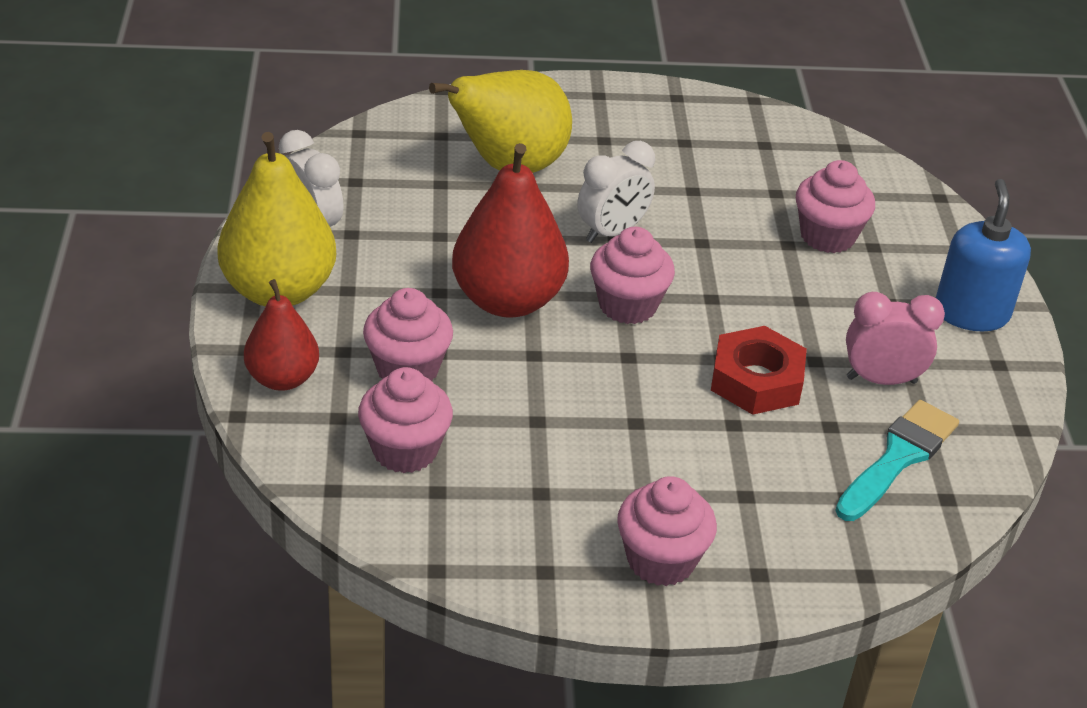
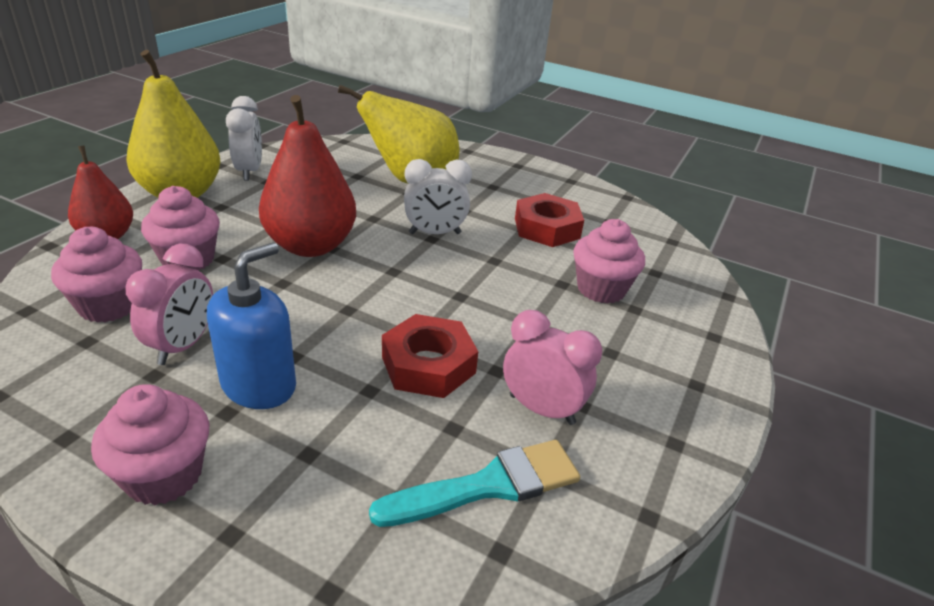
camera: 30 degrees right, 5 degrees down
(529, 457) = (182, 346): none -> pink clock
(627, 305) = (390, 278): pink cupcake -> none
(713, 179) = (547, 228): none -> red nut
(971, 313) = (683, 389): blue soap dispenser -> blue soap dispenser (259, 385)

